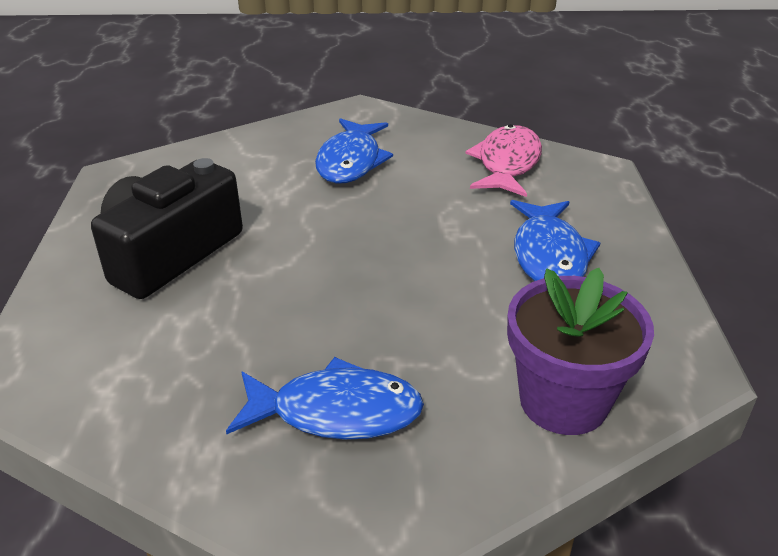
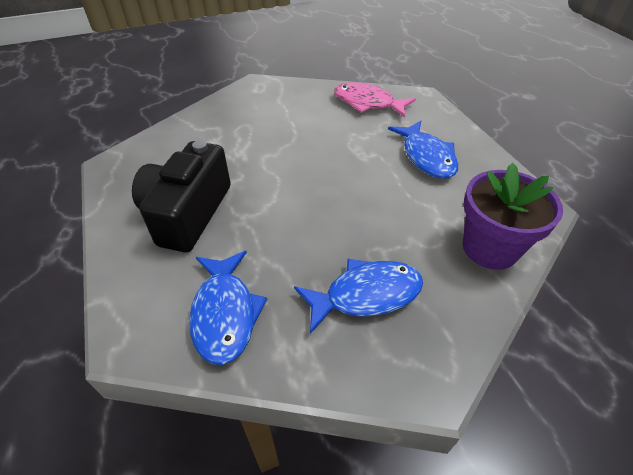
camera: 20 degrees left, 10 degrees up
(351, 161) = (272, 120): blue fish -> blue fish (225, 313)
(507, 163) = (367, 103): pink fish -> pink fish turned 60 degrees counterclockwise

